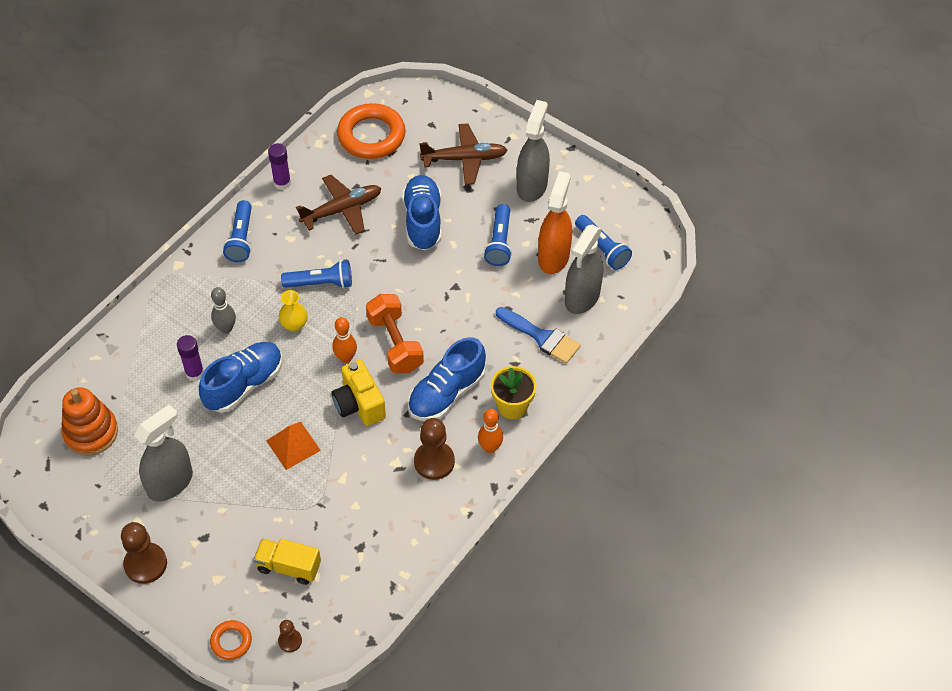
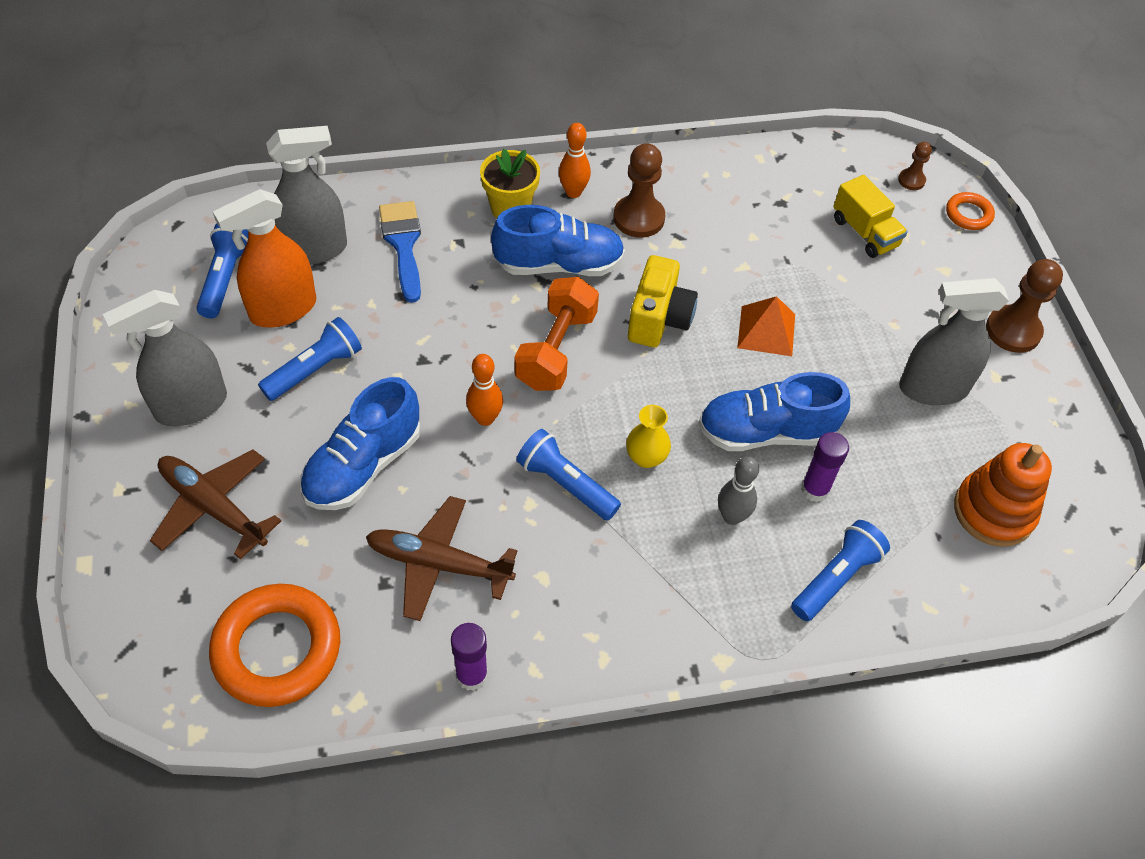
camera: 140 degrees left, 0 degrees up
(241, 238) = (606, 631): blue flashlight -> blue flashlight (836, 578)
(346, 358) = (625, 375): orange bowling pin -> orange bowling pin (485, 418)

